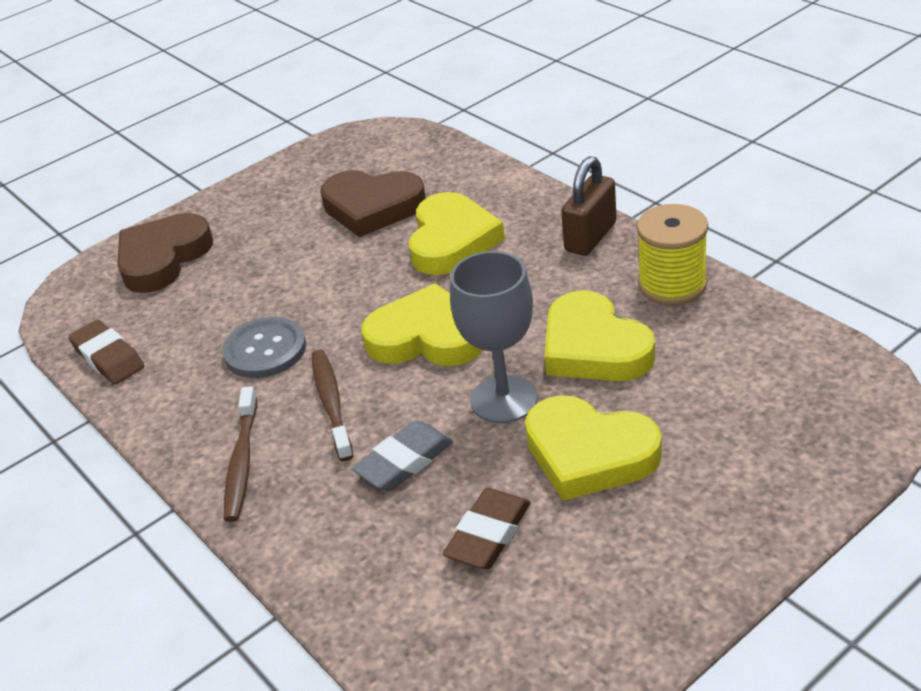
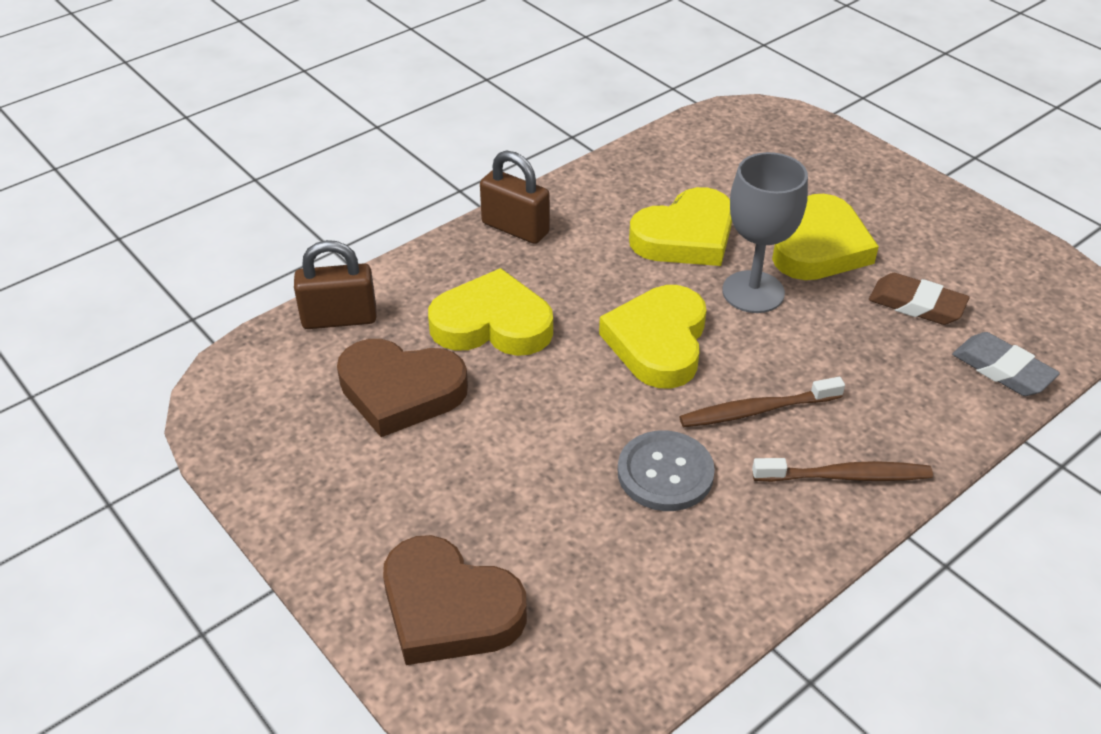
camera: 95 degrees left, 5 degrees up
(108, 357) = (664, 638): brown eraser -> none
(372, 207) = (400, 391): brown heart -> brown heart turned 90 degrees clockwise
(404, 461) = (837, 355): grey eraser -> grey eraser (1002, 369)
(457, 166) = (339, 318): none -> brown padlock
(672, 285) = (603, 187): yellow spool -> none

